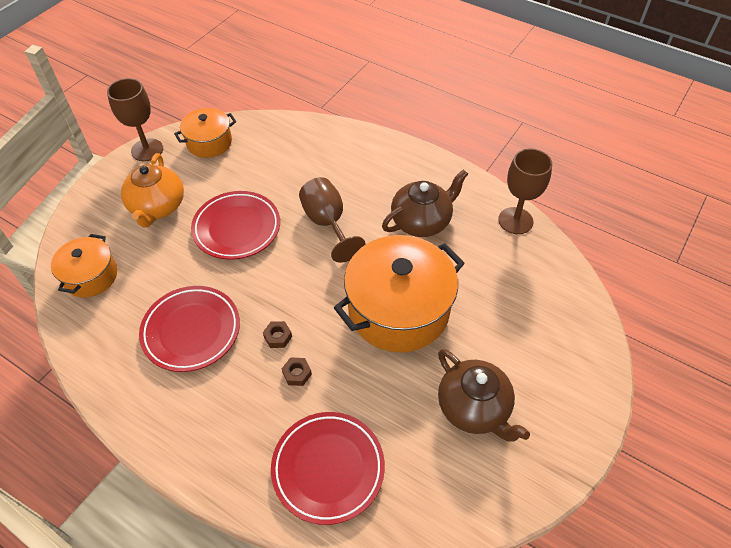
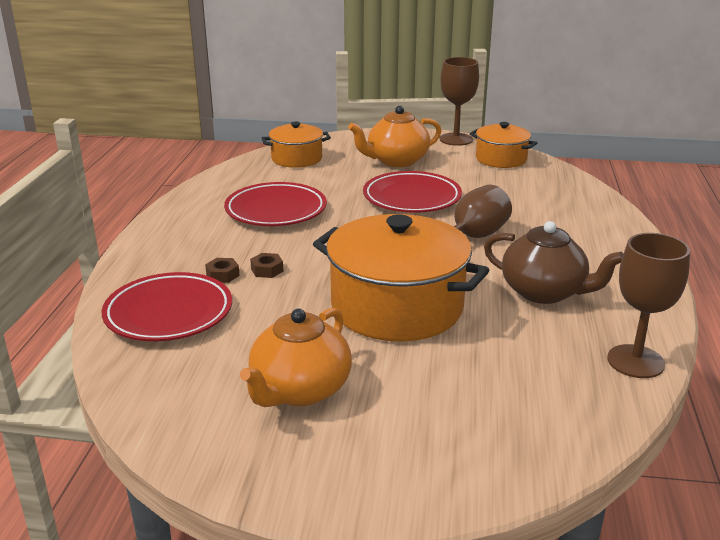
camera: 65 degrees right, 25 degrees down
(278, 337) = (302, 250): brown nut -> brown nut (222, 275)
(474, 408) = (299, 390): brown teapot -> orange teapot

